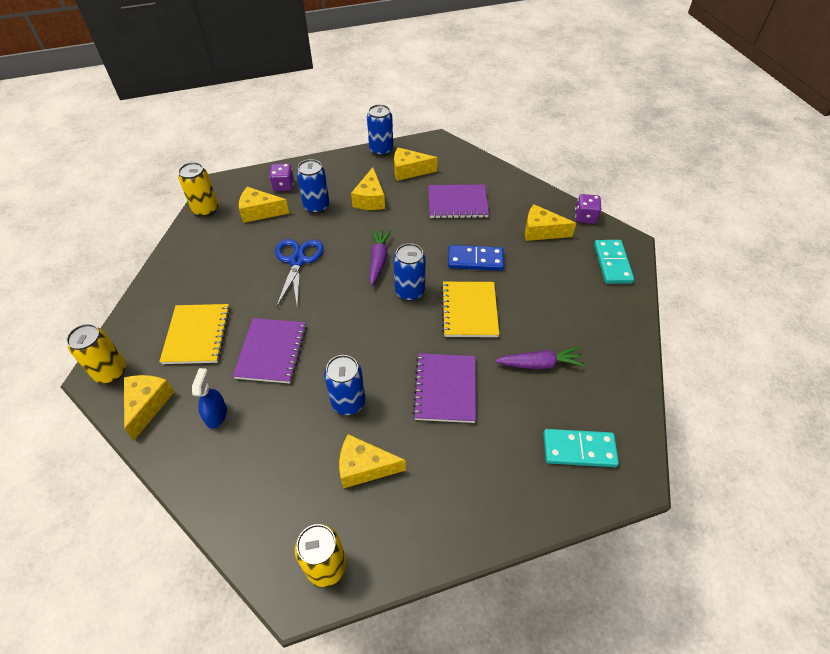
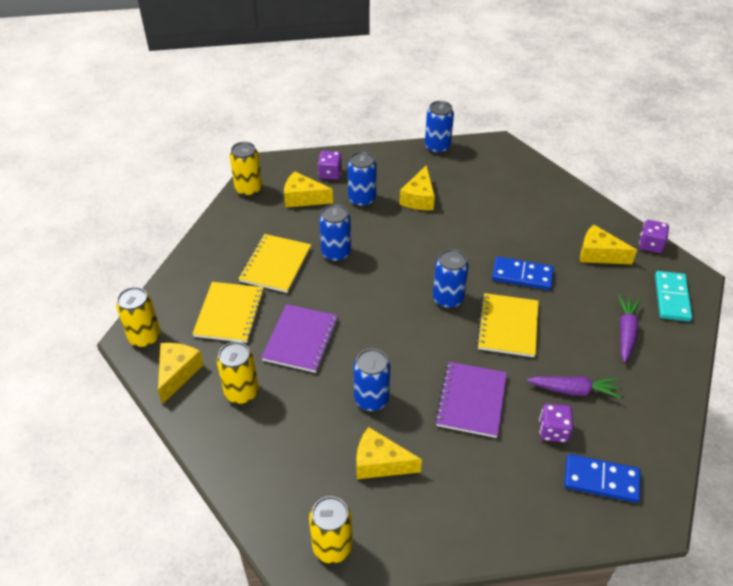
camera: 10 degrees right, 5 degrees down
(216, 415) = (241, 392): blue spray bottle -> yellow can
(239, 280) = (275, 265): none -> yellow notebook
(297, 261) = (336, 253): blue scissors -> blue can
(378, 259) = (420, 262): purple carrot -> purple carrot (626, 332)
(409, 171) = (464, 173): yellow cheese -> none
(457, 203) = (512, 213): purple notebook -> none
(526, 407) = (553, 431): none -> purple dice
(579, 449) = (601, 480): turquoise domino -> blue domino

